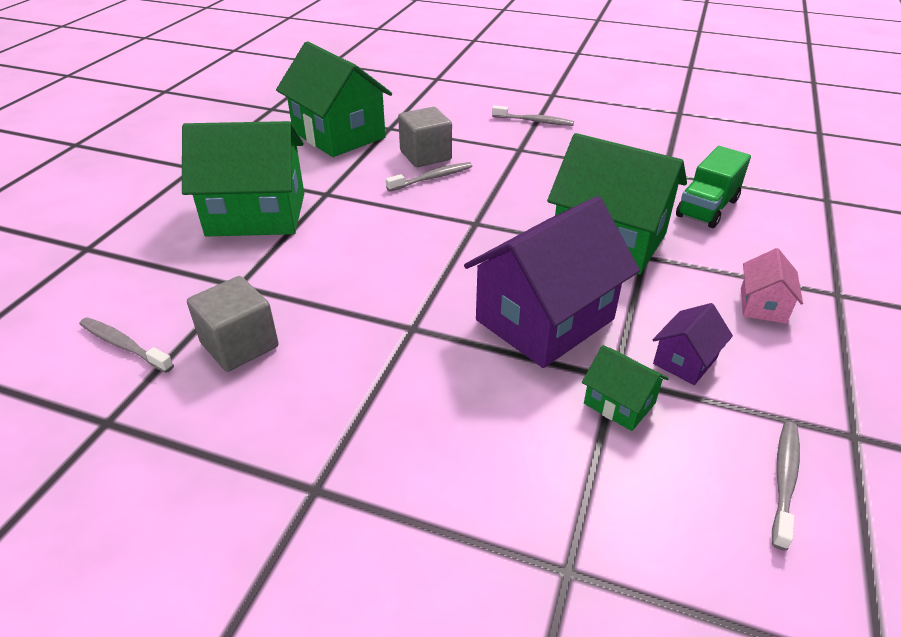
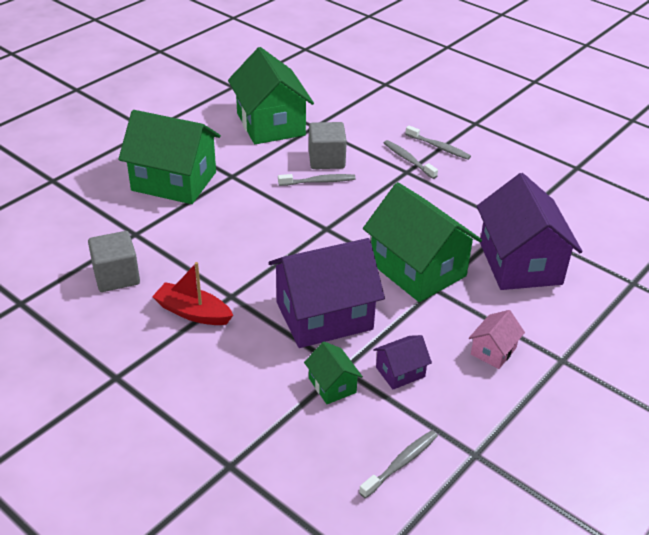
camera: 20 degrees right, 0 degrees up
(124, 345) = (48, 257): grey toothbrush -> grey toothbrush (408, 160)
(375, 363) = (193, 312): none -> red boat
(707, 208) = (520, 263): green truck -> purple house

